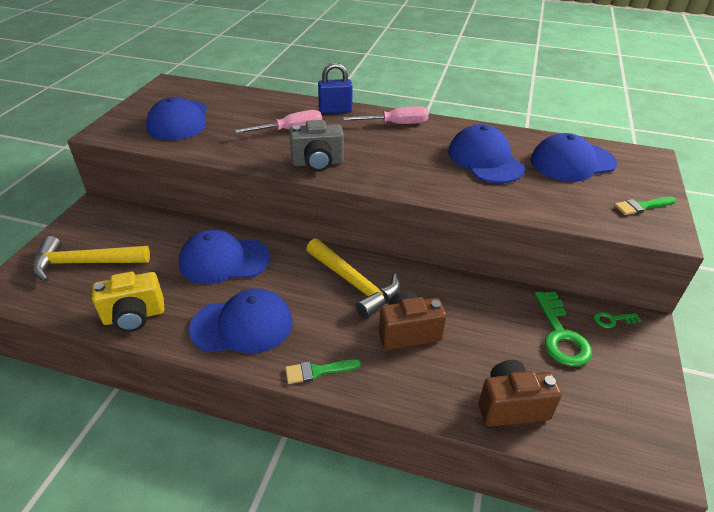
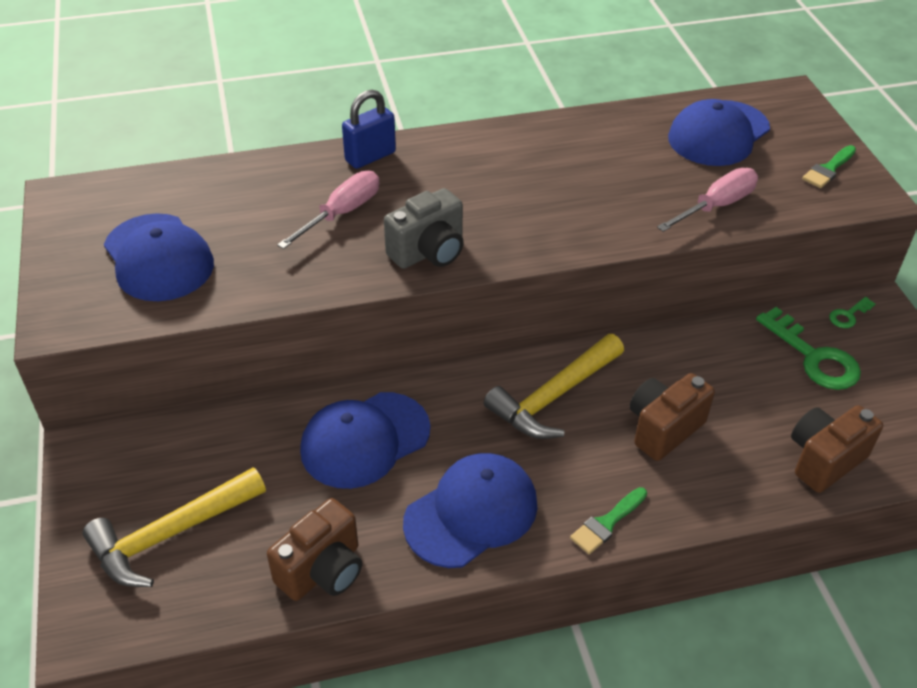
camera: 30 degrees left, 5 degrees up
(134, 316) = (323, 570): yellow camera -> brown camera
(354, 283) = (554, 396): yellow hammer -> yellow hammer turned 120 degrees clockwise
(396, 124) = (471, 151): pink screwdriver -> pink screwdriver (716, 206)
(485, 160) = (623, 167): blue cap -> none

